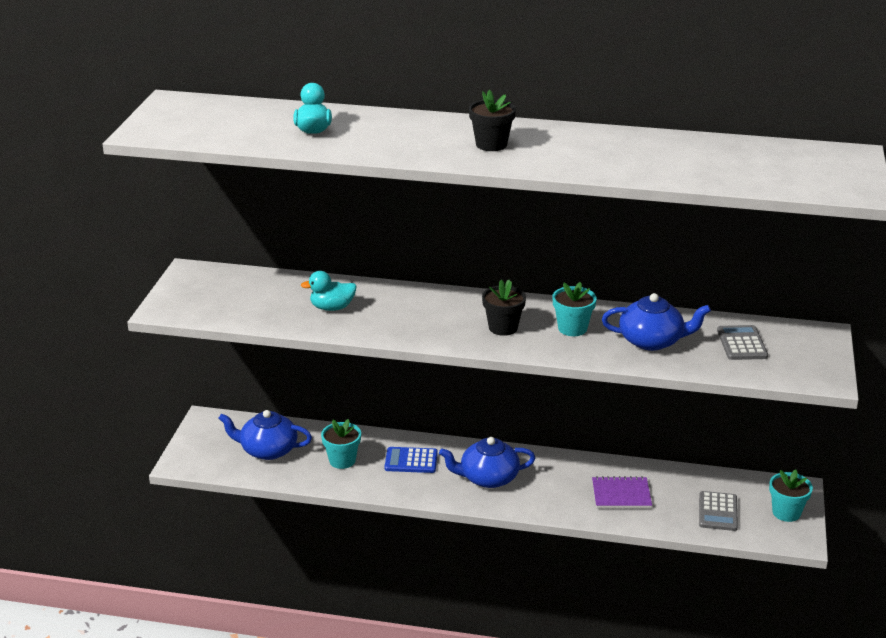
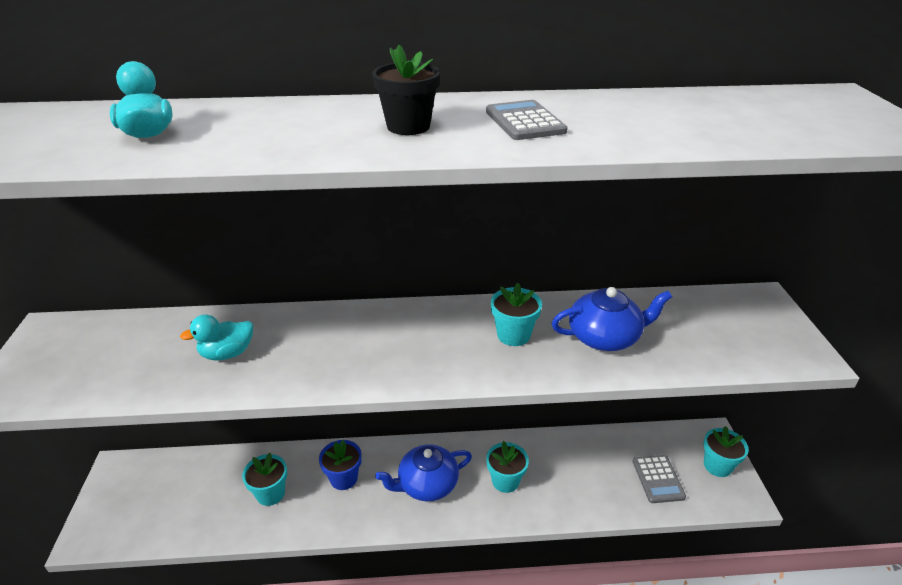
camera: 15 degrees left, 5 degrees up
(268, 450) = (187, 496): blue teapot -> none
(411, 461) = (343, 478): blue calculator -> blue flower pot
(503, 327) = (436, 347): black flower pot -> none
(564, 488) = (505, 481): none -> turquoise flower pot
(621, 494) = (561, 477): purple notebook -> none
(741, 343) = (696, 324): grey calculator -> grey calculator (524, 121)

